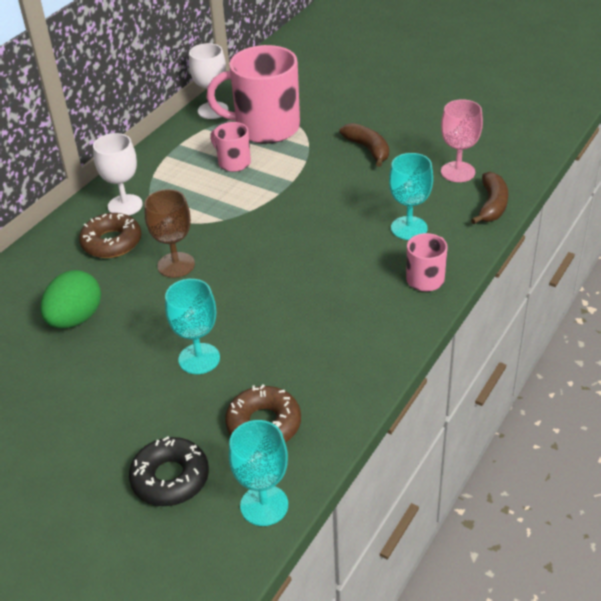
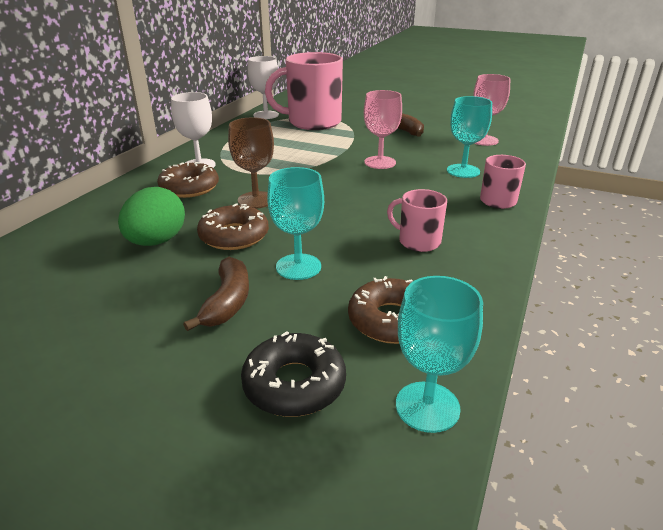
camera: 10 degrees left, 10 degrees down
(147, 315) = (234, 236): none -> brown donut
(233, 162) = (292, 140): pink mug -> pink mug (418, 241)
(321, 209) = (380, 162): none -> pink goblet
(492, 205) = (525, 156): brown banana -> brown banana (228, 302)

